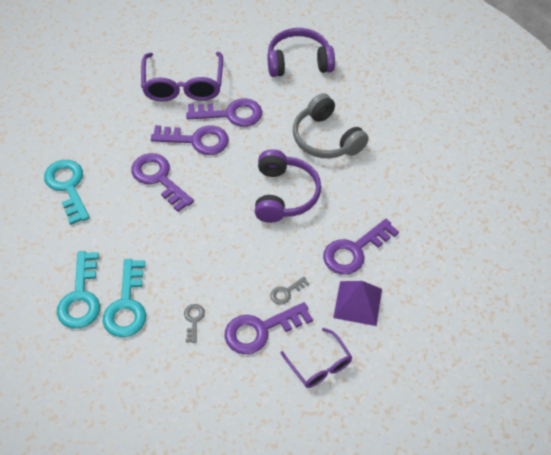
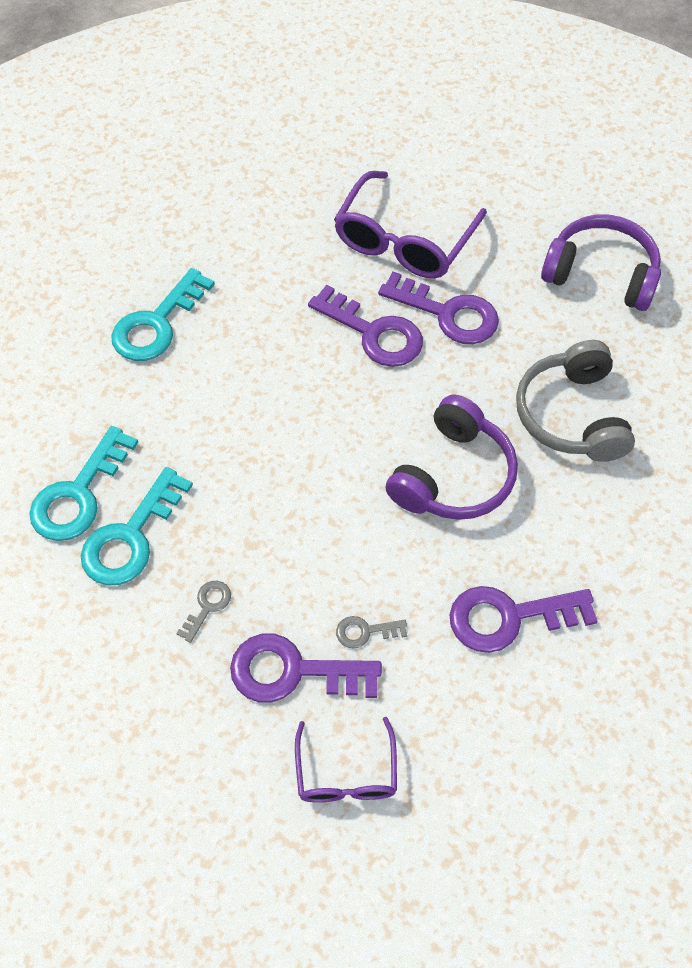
camera: 30 degrees right, 5 degrees up
(67, 187) = (156, 324): turquoise key -> turquoise key turned 150 degrees counterclockwise
(158, 178) = (286, 367): purple key -> none
(357, 303) = (464, 704): purple pyramid -> none

